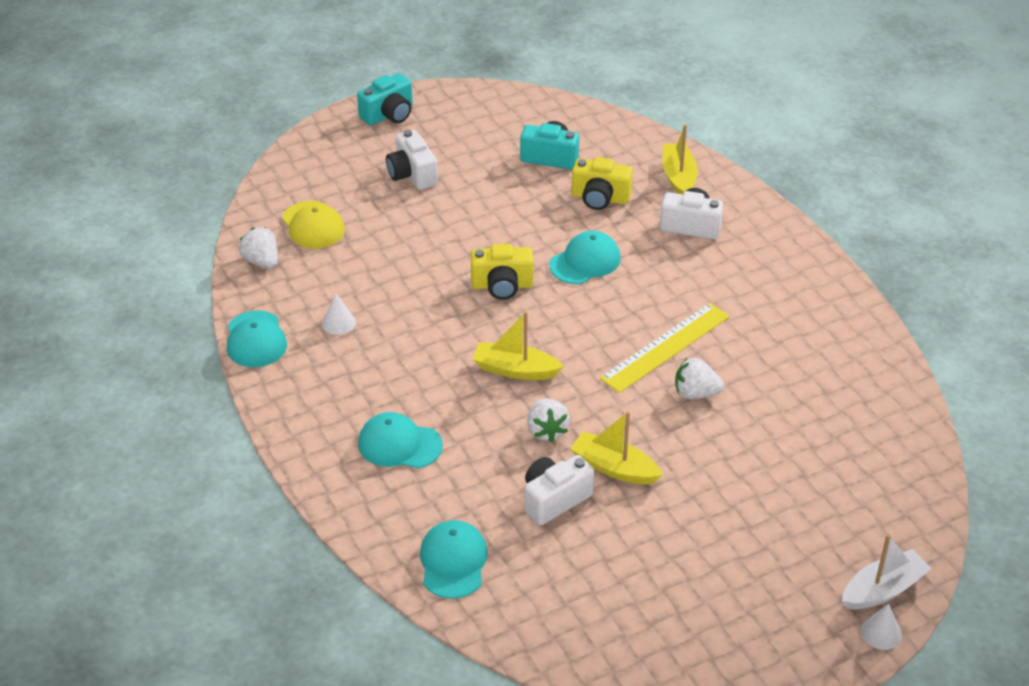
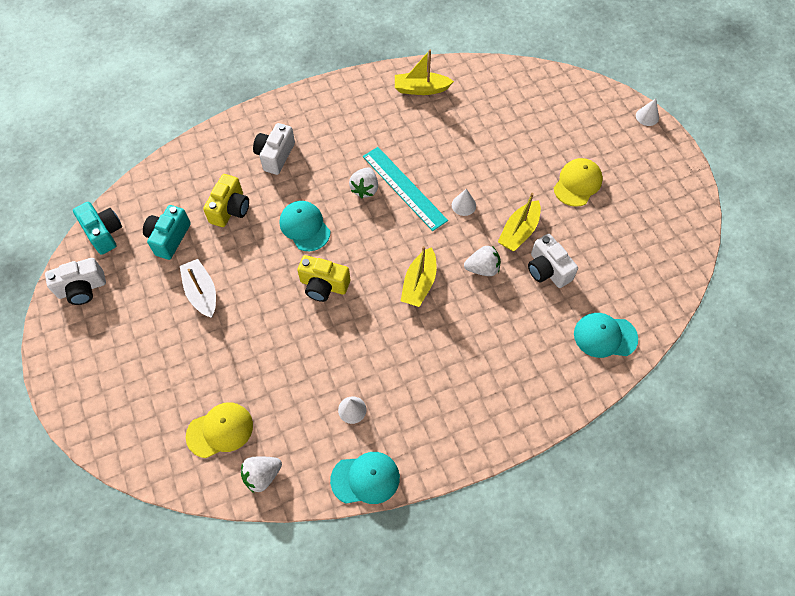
camera: 85 degrees left, 20 degrees up
(389, 115) = (71, 361): turquoise camera -> turquoise camera (104, 233)
(399, 444) = (493, 367): turquoise cap -> none
(412, 174) = (166, 345): white camera -> white camera (82, 288)
(502, 285) = (324, 285): yellow camera -> yellow camera turned 105 degrees clockwise
(649, 408) = (463, 205): none -> white cone
(665, 347) = (404, 188): yellow ruler -> turquoise ruler
(678, 177) = (217, 155): yellow boat -> yellow boat (421, 89)
(695, 393) = (451, 177): white strawberry -> white strawberry (365, 189)
(715, 536) = (577, 183): none -> yellow cap
(883, 590) = (616, 110): white boat -> white boat (202, 292)

